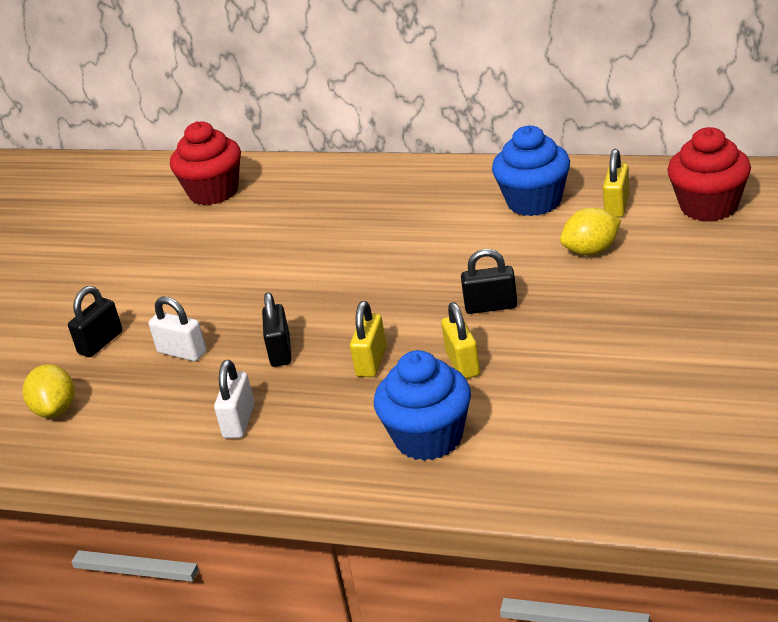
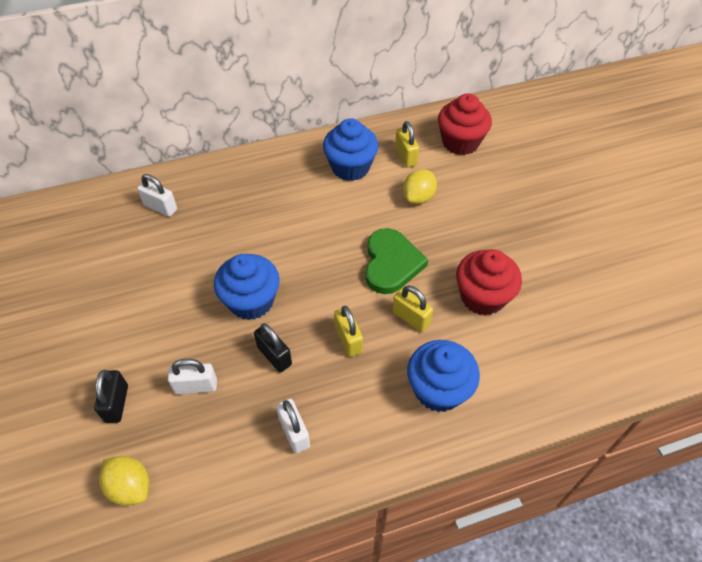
camera: 40 degrees left, 20 degrees up
(213, 192) = (98, 224): red cupcake -> red cupcake (482, 297)
(286, 192) = (160, 207): none -> white padlock
(301, 298) = (251, 301): none -> blue cupcake
(491, 306) = (391, 263): black padlock -> green heart

